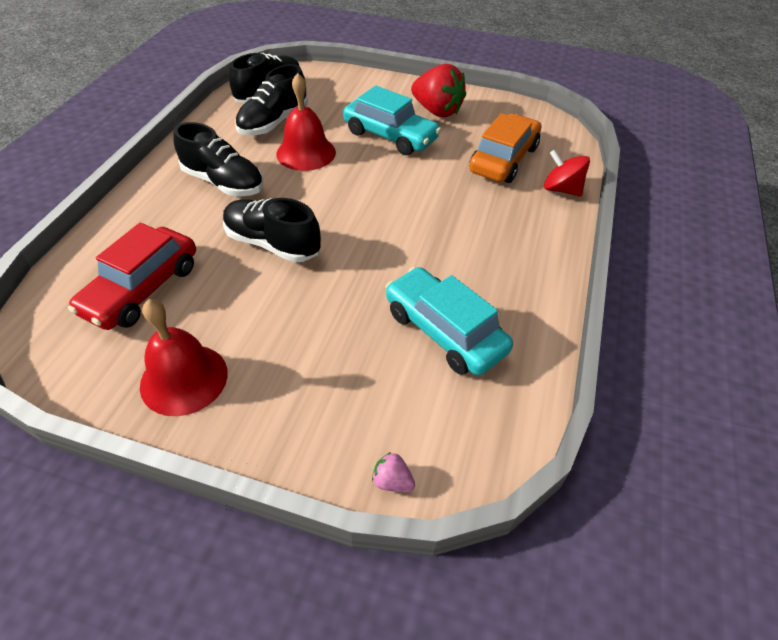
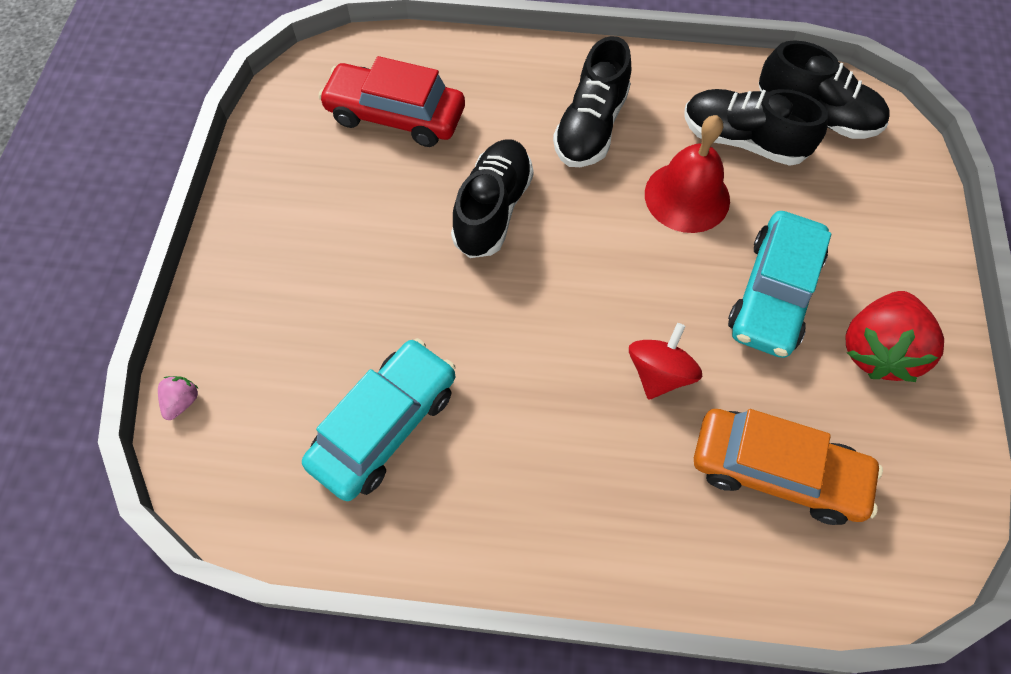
camera: 80 degrees right, 15 degrees up
(184, 379) = (286, 191): red bell -> none
(561, 189) = (726, 572): red spinning top -> red spinning top (659, 373)

